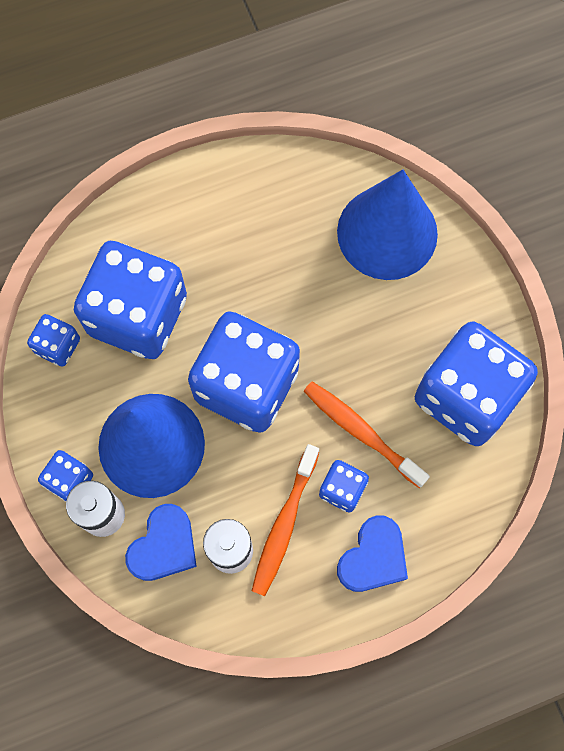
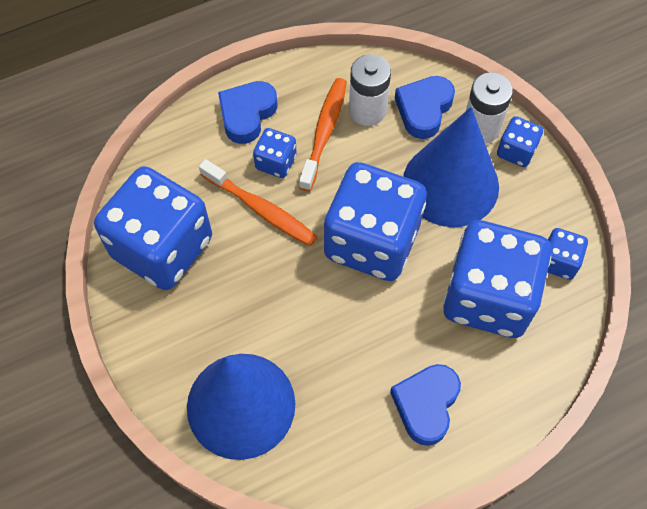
camera: 175 degrees right, 10 degrees down
(216, 219) = (426, 405): none -> blue heart

